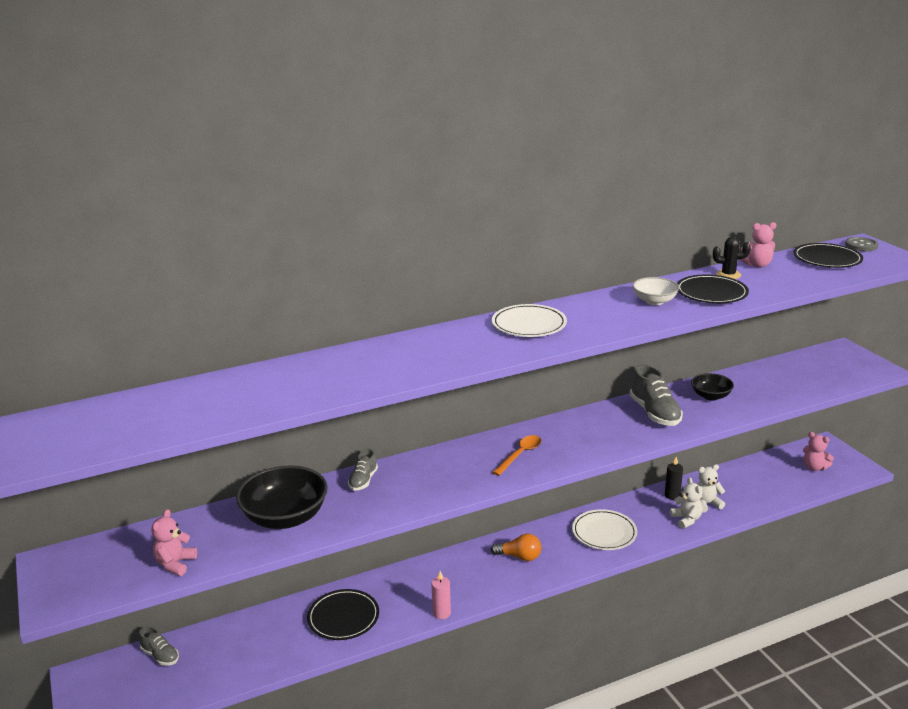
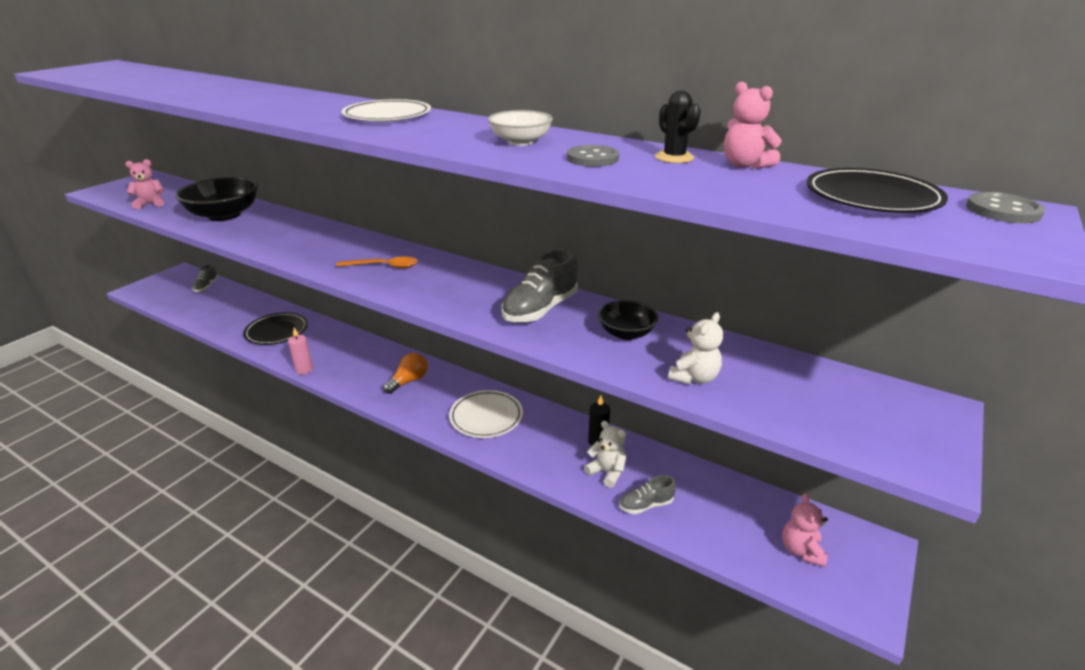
camera: 55 degrees right, 5 degrees up
(363, 480) = (293, 223): grey shoe -> grey shoe (646, 505)
(519, 556) = (408, 381): orange light bulb -> orange light bulb turned 120 degrees counterclockwise
(686, 519) = (560, 465): white teddy bear -> white teddy bear (694, 378)
(711, 293) = (592, 158): black plate -> grey button

